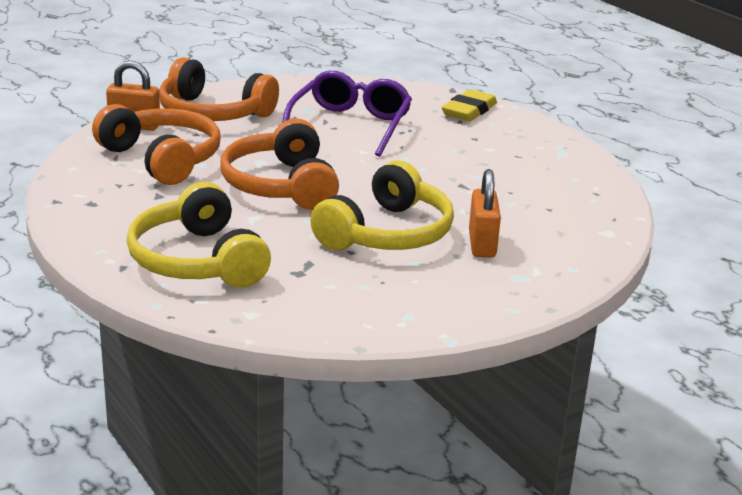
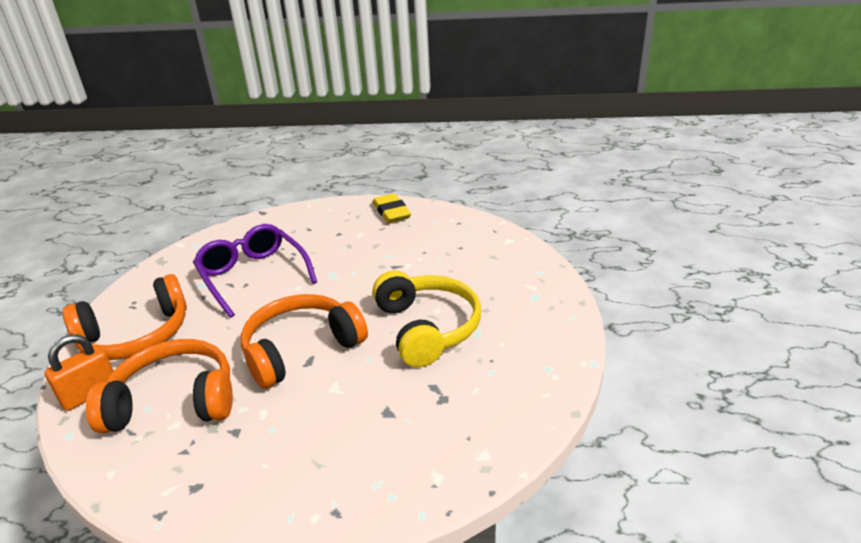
camera: 50 degrees left, 5 degrees up
(198, 260) = (372, 452): yellow headphones -> none
(281, 185) = (301, 349): orange headphones -> orange headphones turned 120 degrees clockwise
(469, 110) = (300, 219): yellow eraser -> yellow eraser (391, 212)
(482, 244) = (480, 293): orange padlock -> none

